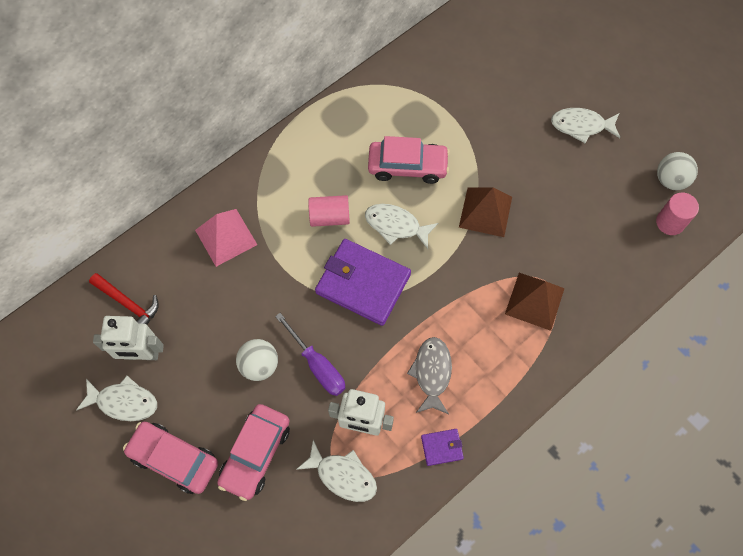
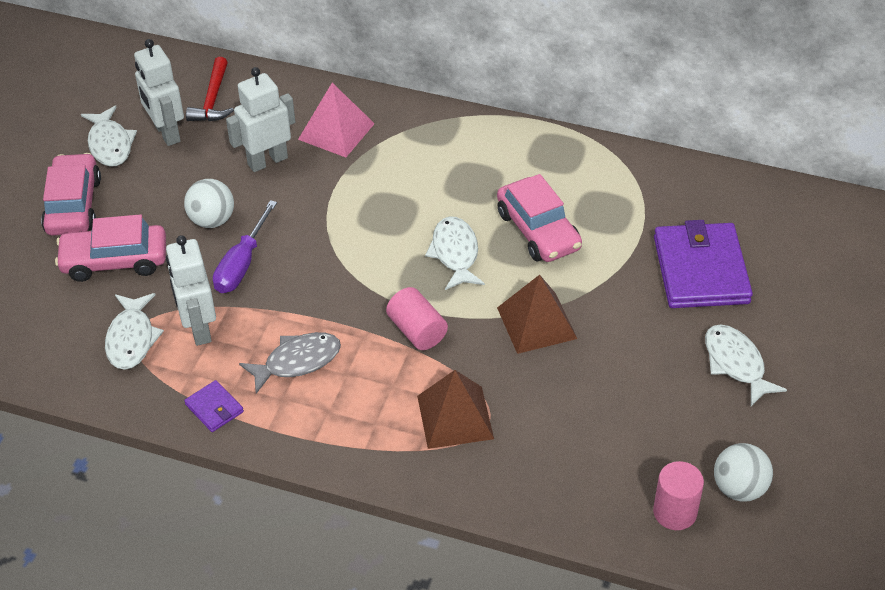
camera: 60 degrees right, 20 degrees down
(224, 298) = (267, 161): none -> white robot
(329, 217) = (422, 196): pink cylinder -> pink cylinder (417, 331)
(363, 284) = (363, 258): purple wallet -> purple wallet (700, 270)

